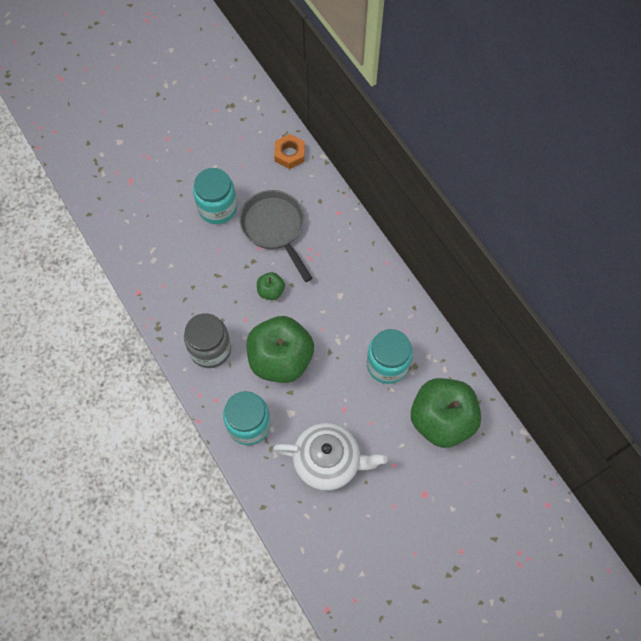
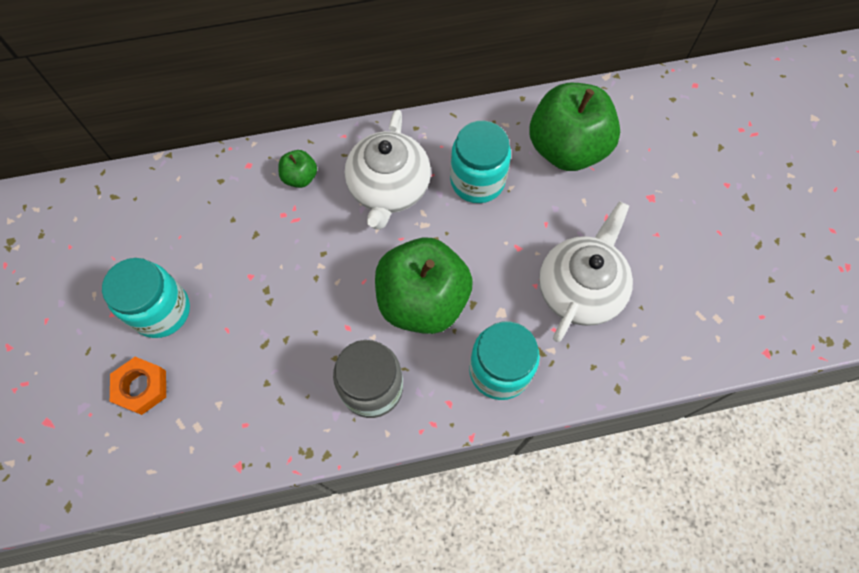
camera: 70 degrees left, 0 degrees up
(271, 291) = (320, 281): green apple -> green apple (300, 177)
(275, 228) = (231, 247): grey pan -> none
(289, 154) = (131, 193): orange nut -> orange nut (141, 387)
(356, 307) = (389, 188): none -> white teapot

